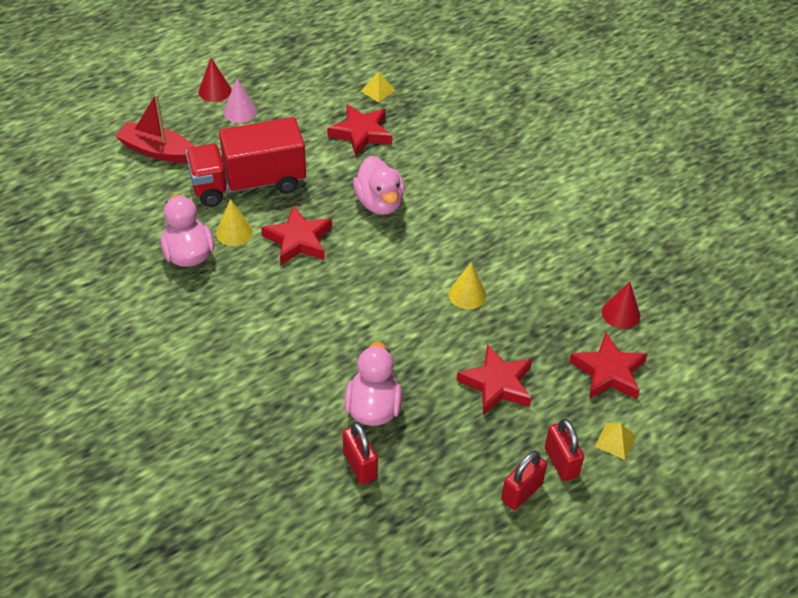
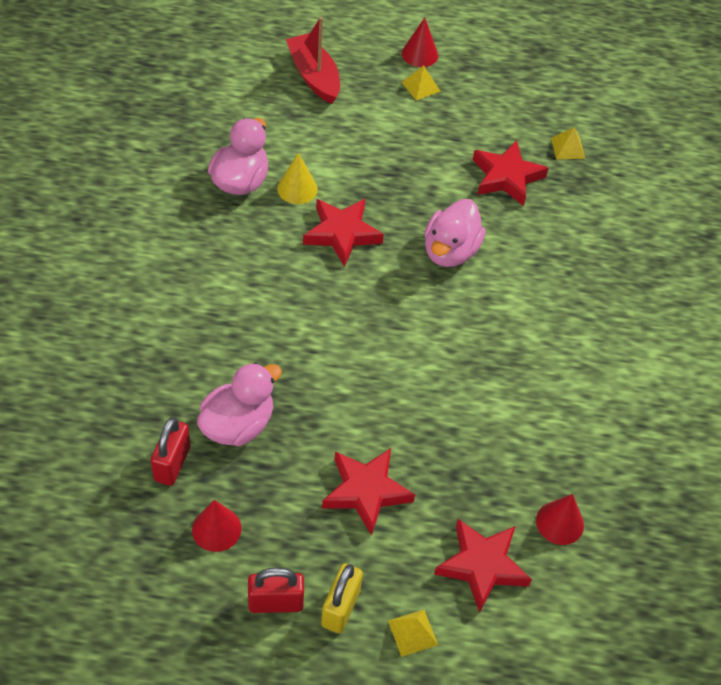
camera: 40 degrees right, 5 degrees up
(240, 111) = (420, 86): pink cone -> yellow pyramid
(248, 183) = (356, 155): red truck -> none
(435, 480) = (216, 529): none -> red cone
(467, 294) = (433, 391): yellow cone -> none
(561, 462) = (340, 608): red padlock -> yellow padlock

